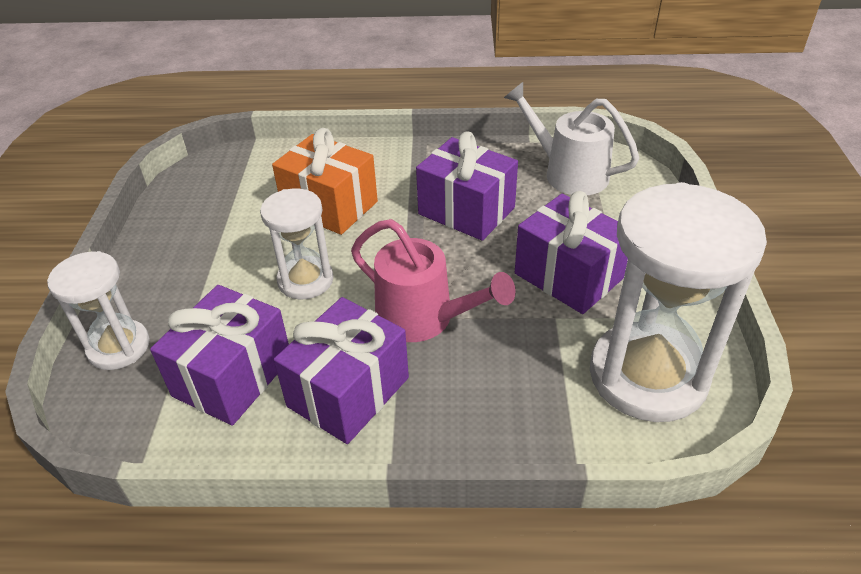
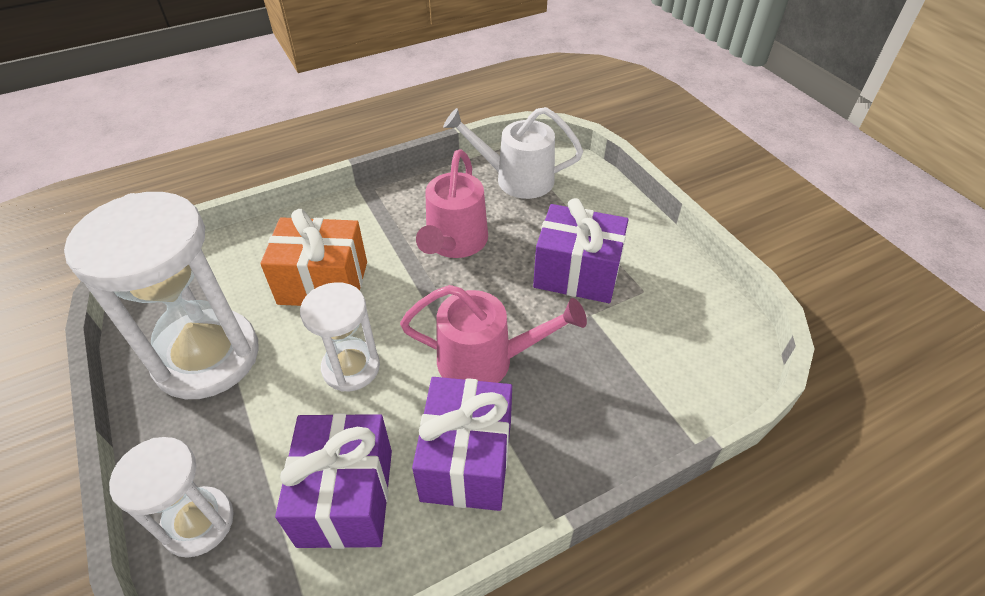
camera: 30 degrees left, 5 degrees up
(466, 211) = (454, 243): purple gift -> pink watering can
(647, 375) = (689, 336): white hourglass -> white hourglass (207, 357)

